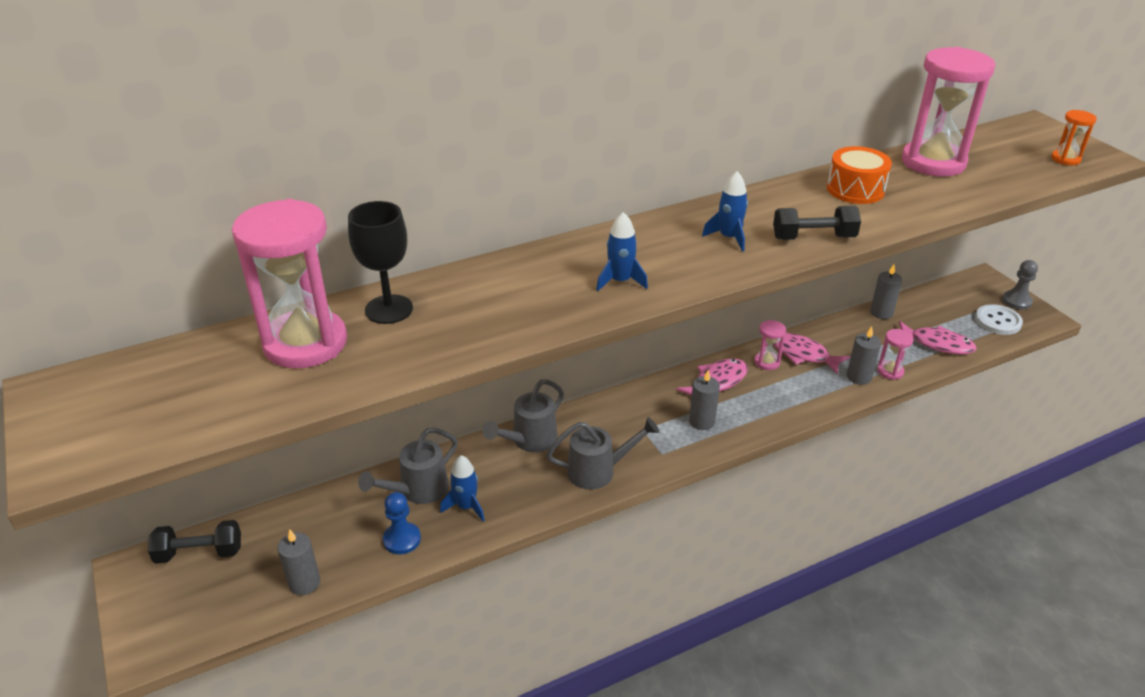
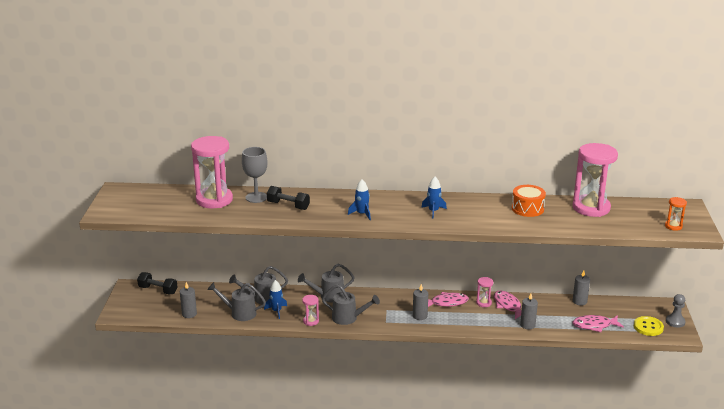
camera: 30 degrees right, 10 degrees down
(389, 309) = (256, 197): black goblet -> grey goblet
(402, 539) = (239, 313): blue pawn -> grey watering can
(813, 237) = (474, 222): black dumbbell -> black dumbbell (288, 205)
(890, 371) = (549, 328): pink hourglass -> pink hourglass (311, 321)
(937, 344) = (594, 325): pink fish -> pink fish turned 120 degrees clockwise
(997, 321) = (648, 327): white button -> yellow button

